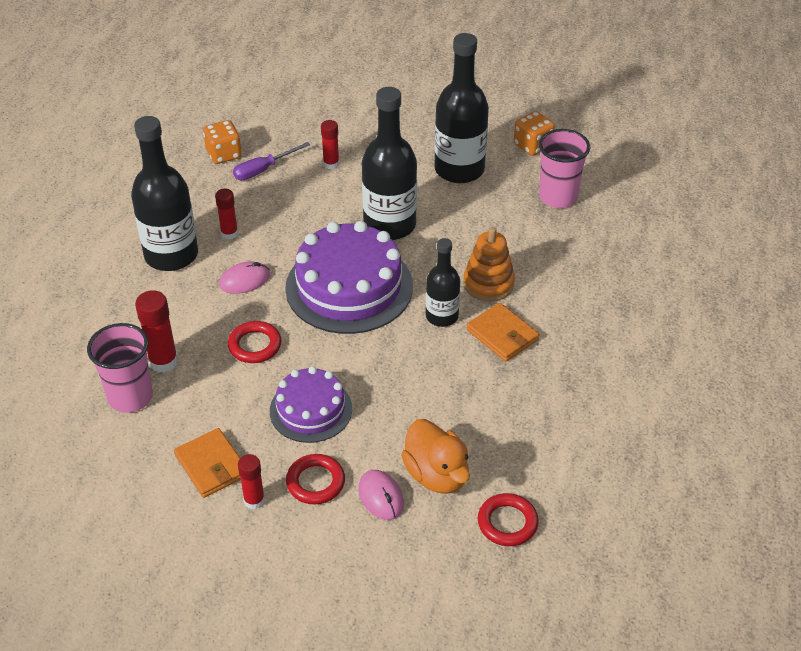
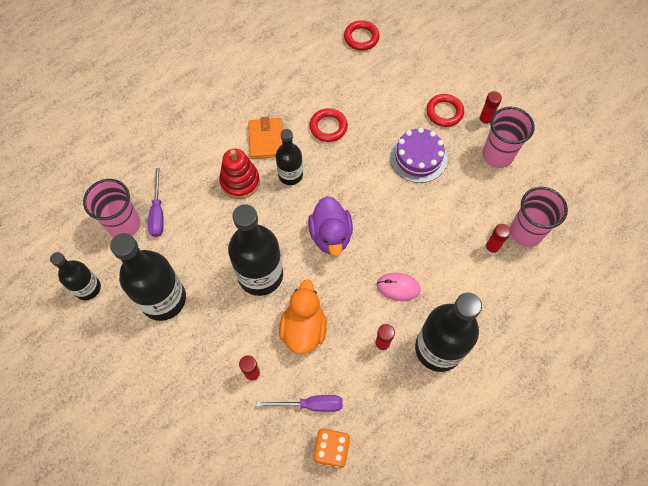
camera: 145 degrees left, 20 degrees up
(163, 361) = (491, 248): red glue stick -> red glue stick, size x0.66
(212, 465) = (497, 155): orange wallet -> pink cup
(255, 345) = (424, 225): red ring -> red ring (328, 127)
(349, 287) = (330, 235): purple cake -> purple duck
(381, 496) = (415, 85): pink mouse -> none
(437, 475) = (376, 80): orange duck -> orange duck (303, 328)
(488, 284) = (240, 181): orange stacking toy -> red stacking toy
(532, 146) = (87, 288): orange dice -> black bottle
(538, 220) = (158, 213): none -> purple screwdriver

